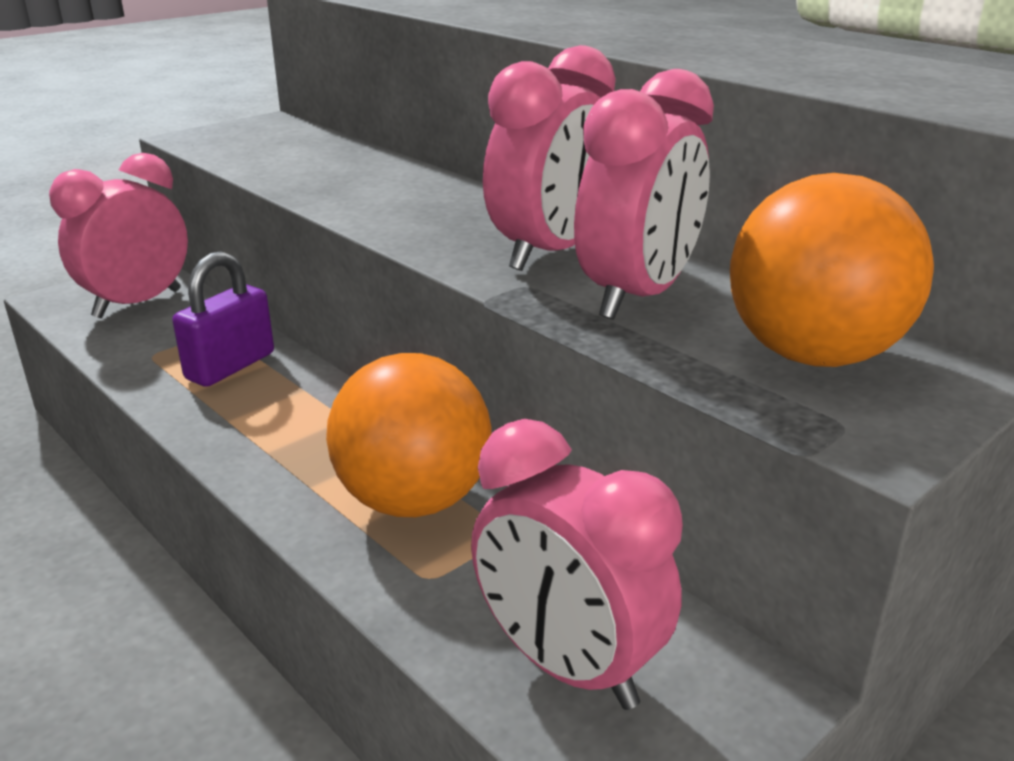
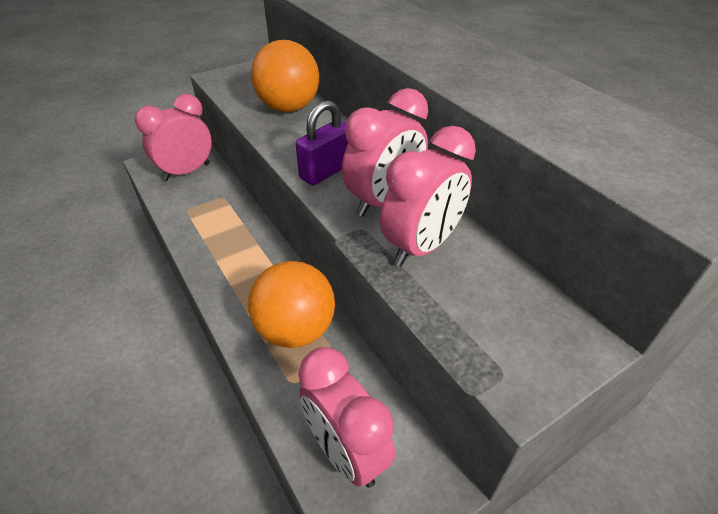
camera: 10 degrees right, 15 degrees up
(230, 366) = (224, 223): purple padlock -> purple padlock (326, 171)
(812, 355) = (505, 311): orange ball -> orange ball (288, 108)

